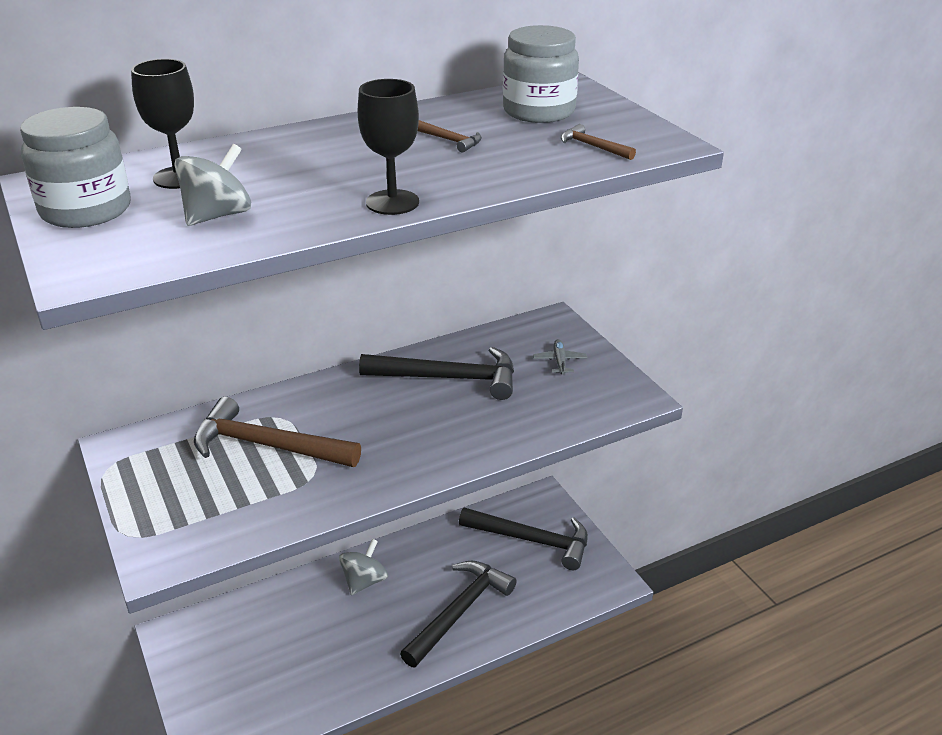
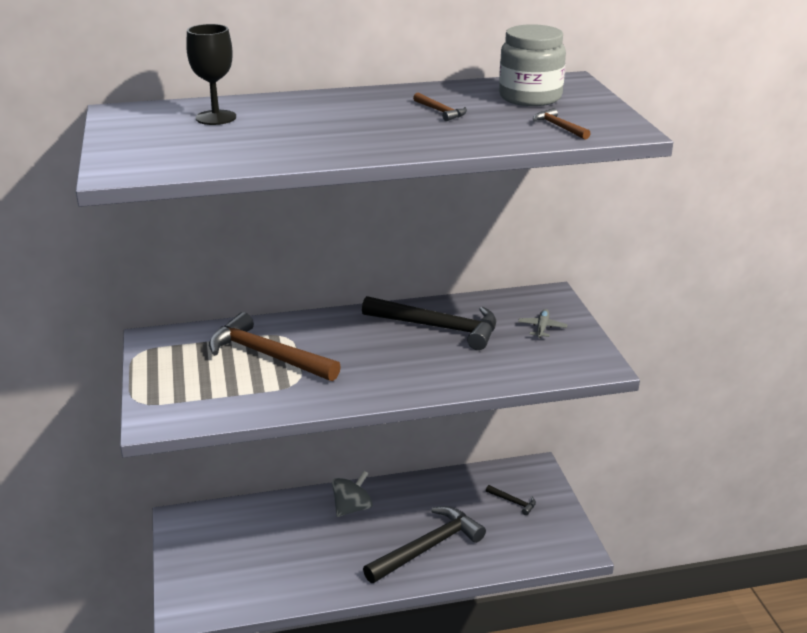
camera: 15 degrees right, 5 degrees down
(86, 210) = (138, 132): grey jar -> none
(218, 215) = (231, 145): grey spinning top -> none
(392, 202) = (368, 150): black goblet -> none
(532, 540) = (513, 502): black hammer -> black hammer, size x0.43

